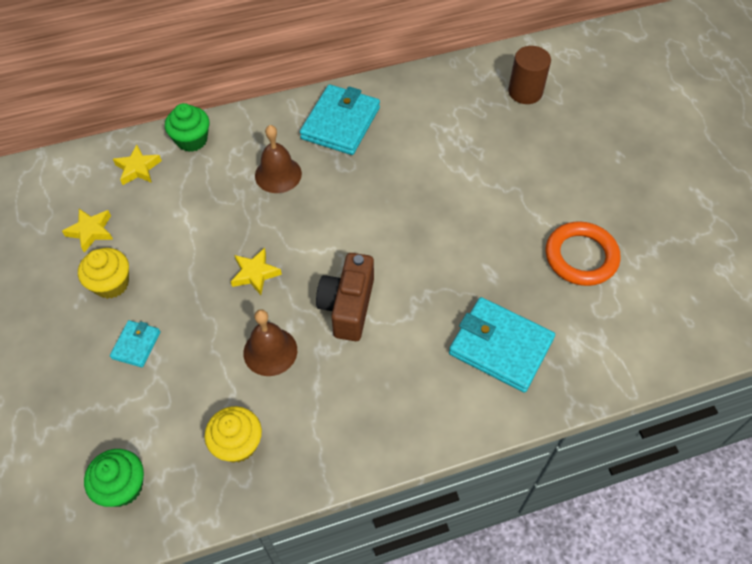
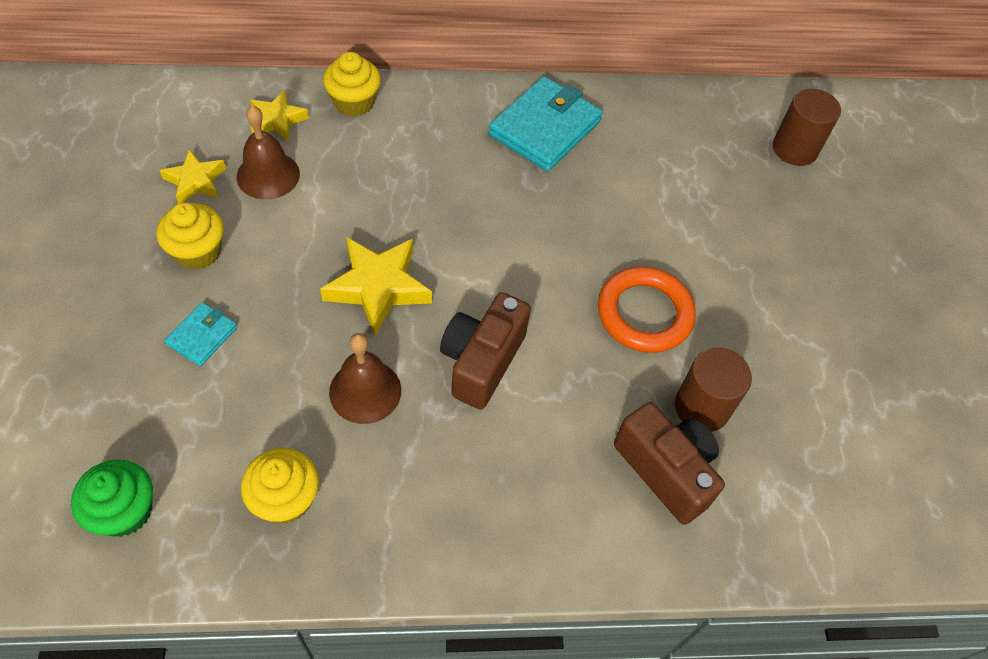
camera: 10 degrees right, 0 degrees up
(192, 140) = (354, 102): green cupcake -> yellow cupcake
(255, 274) = (378, 287): yellow star -> yellow star, size x1.63
(278, 174) = (446, 171): brown bell -> brown bell (268, 175)
(500, 347) = (666, 470): turquoise wallet -> brown camera
(512, 296) = (701, 407): none -> brown cylinder
(581, 257) = (809, 381): orange ring -> orange ring (644, 313)

